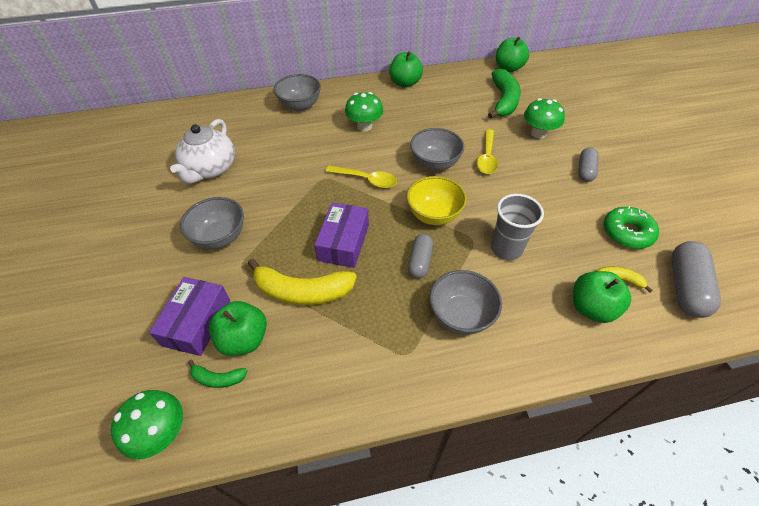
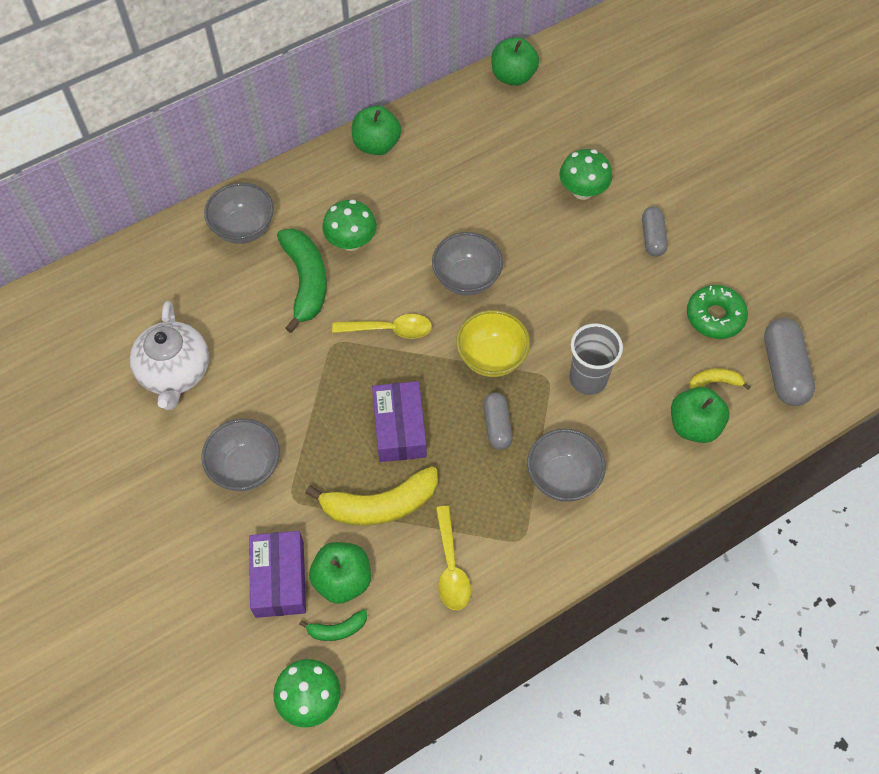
camera: 20 degrees left, 10 degrees up
(487, 157) = (529, 250): yellow spoon -> yellow spoon (451, 566)
(503, 100) = (523, 143): green banana -> green banana (306, 281)

